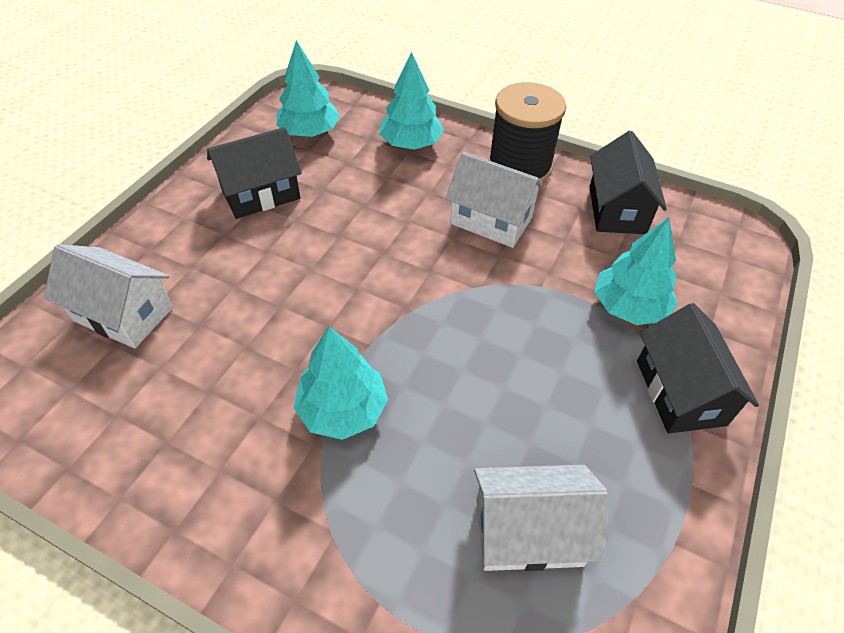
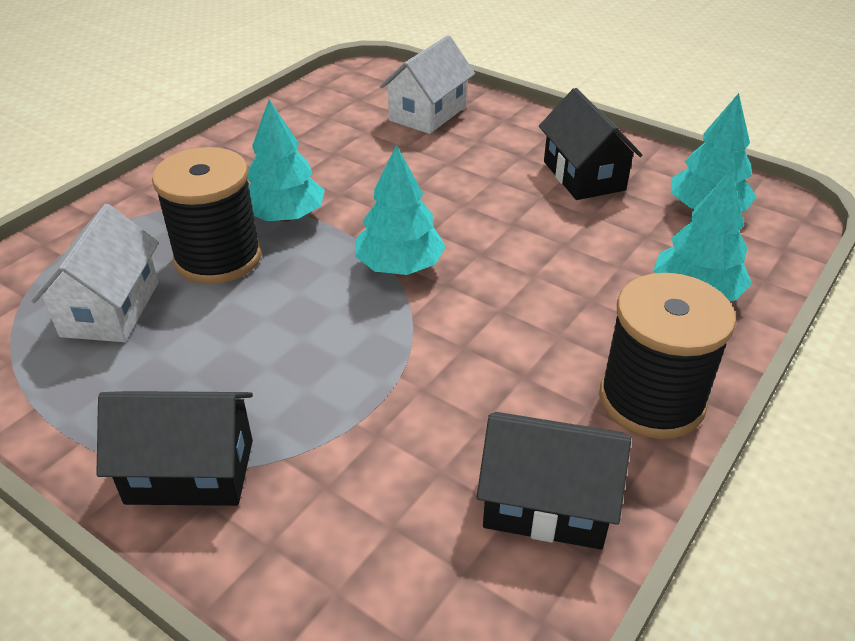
camera: 100 degrees right, 10 degrees down
(424, 453) = (218, 258): none -> black spool
(491, 220) = (529, 349): white house -> none
(629, 307) = (340, 459): turquoise tree -> turquoise tree (399, 266)

